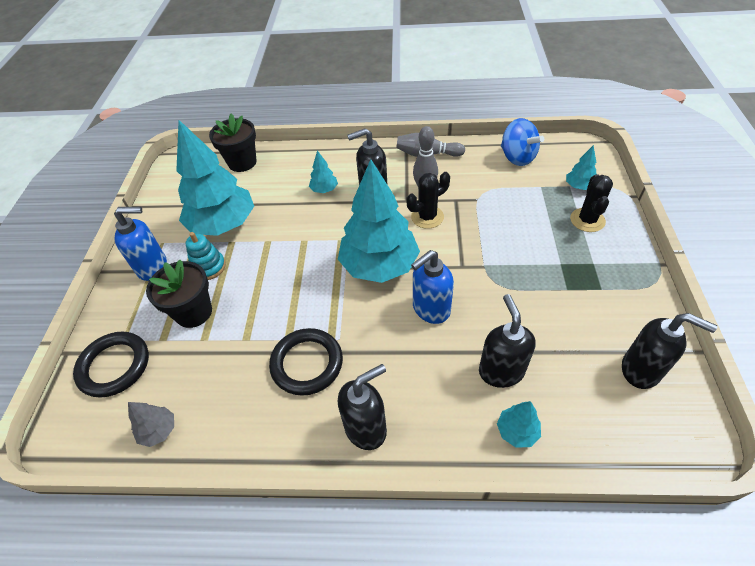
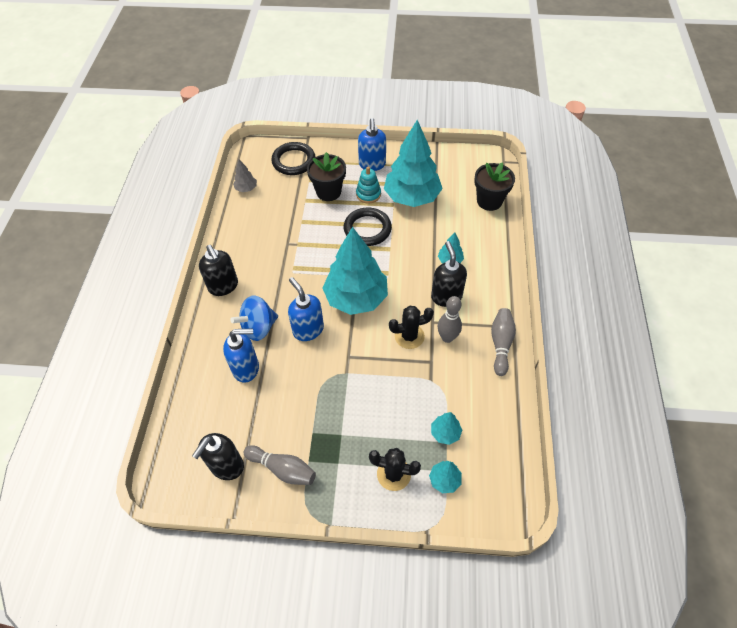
camera: 90 degrees right, 5 degrees up
(307, 363) = (276, 255): black ring -> black ring (367, 229)
(427, 217) = (409, 336): black cactus -> black cactus turned 75 degrees counterclockwise
(501, 371) = (246, 368): black soap dispenser -> blue soap dispenser
(517, 157) = (494, 429): blue spinning top -> blue spinning top (258, 327)
(517, 431) = (200, 370): turquoise tree -> turquoise tree (445, 433)
(620, 311) = (283, 469): none -> grey bowling pin

